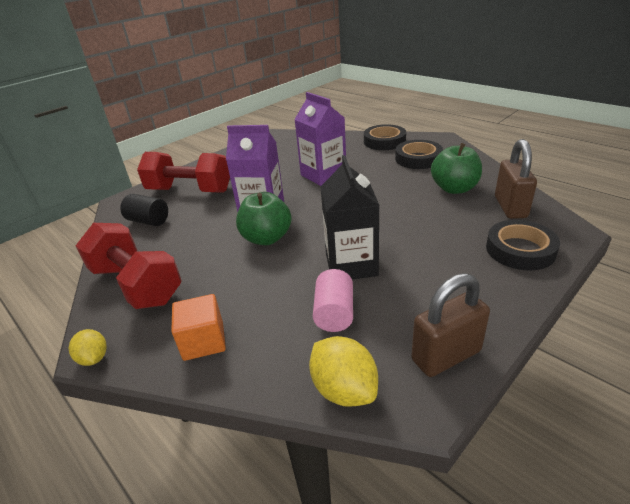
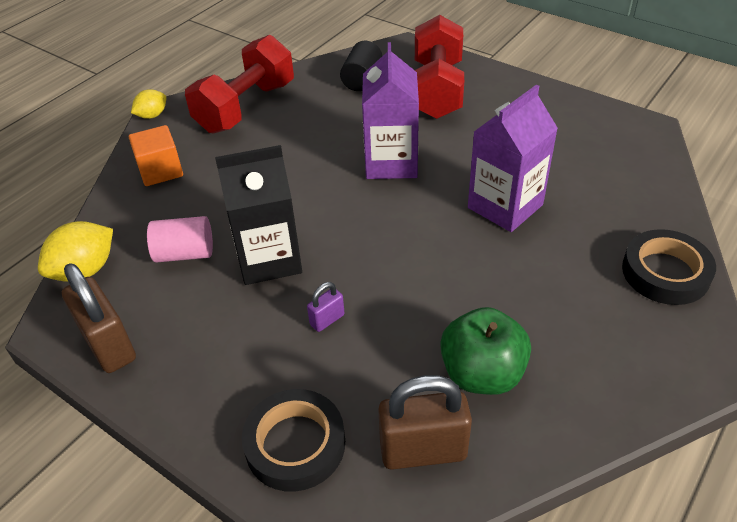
camera: 80 degrees right, 10 degrees up
(266, 238) = (326, 178): green apple -> none
(415, 238) = (327, 320): none -> purple padlock
(418, 158) = (597, 324): black tape -> none

